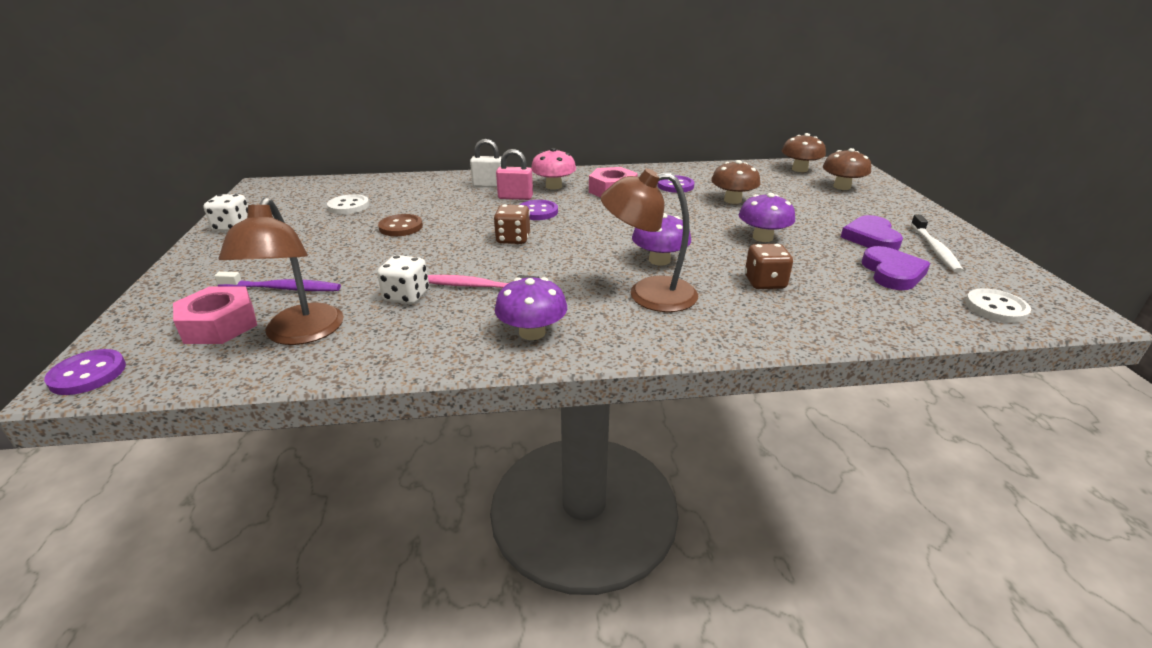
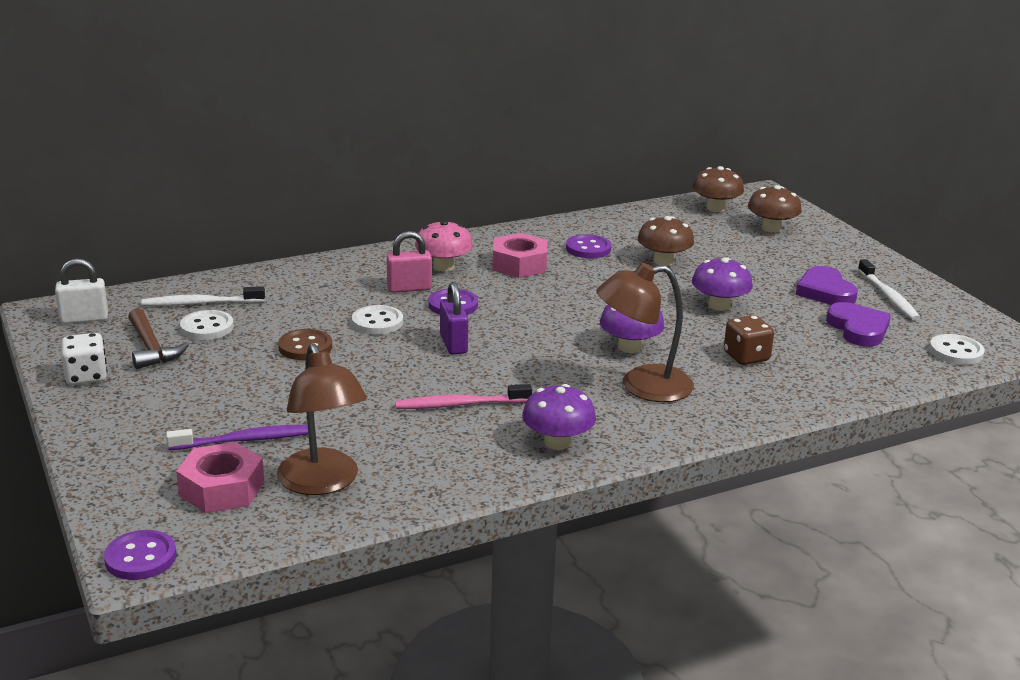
camera: 20 degrees left, 5 degrees down
(297, 214) = (151, 348): none -> brown hammer
(362, 191) = (200, 303): none -> white toothbrush
(406, 296) = (395, 427): white dice -> none
(470, 217) = (377, 322): none -> white button
(489, 185) = (361, 275): white padlock -> white padlock (84, 319)
(513, 239) = (453, 344): brown dice -> purple padlock

